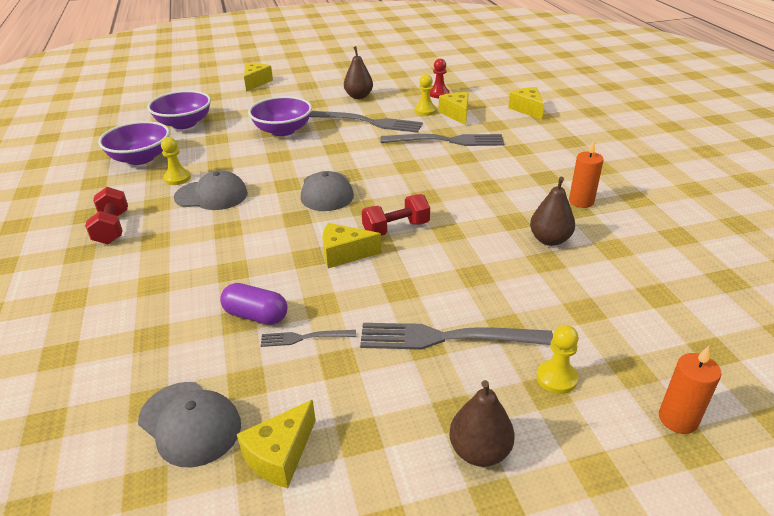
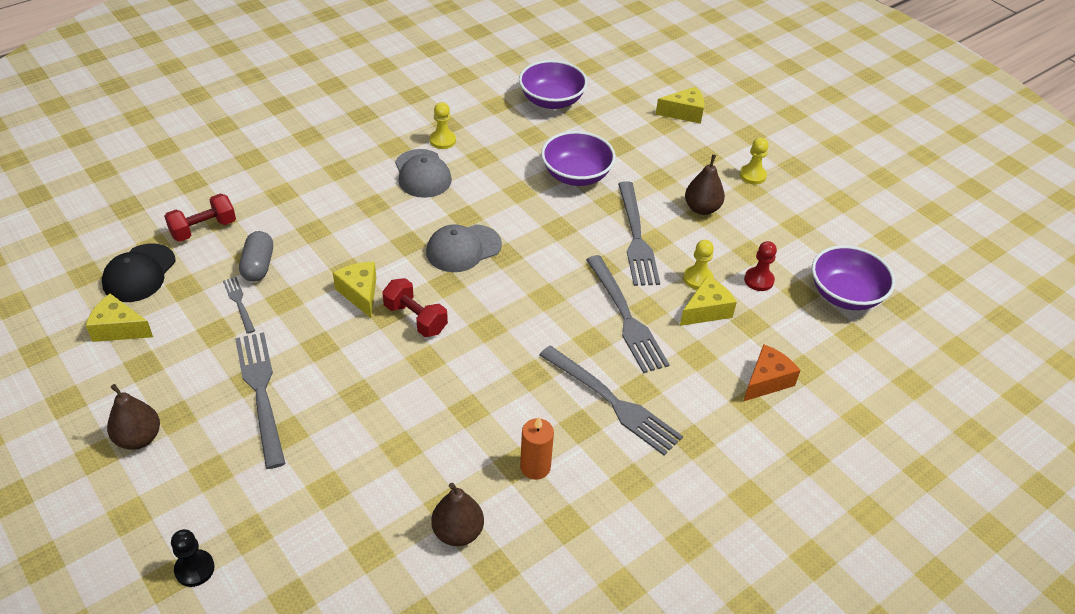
camera: 65 degrees right, 10 degrees up
(112, 228) = (347, 137): red dumbbell -> red dumbbell (203, 229)
(140, 158) = (468, 103): purple bowl -> purple bowl (845, 294)
(190, 423) = (139, 273): grey cap -> black cap
(256, 315) = (258, 266): purple capsule -> grey capsule
(527, 109) = (766, 381): yellow cheese -> orange cheese
(527, 160) = (614, 402): none -> grey fork
(549, 240) = (441, 446): brown pear -> brown pear (458, 532)
(556, 378) = (227, 477): yellow pawn -> yellow pawn (752, 175)
(678, 419) = (194, 569): orange candle -> black pawn

